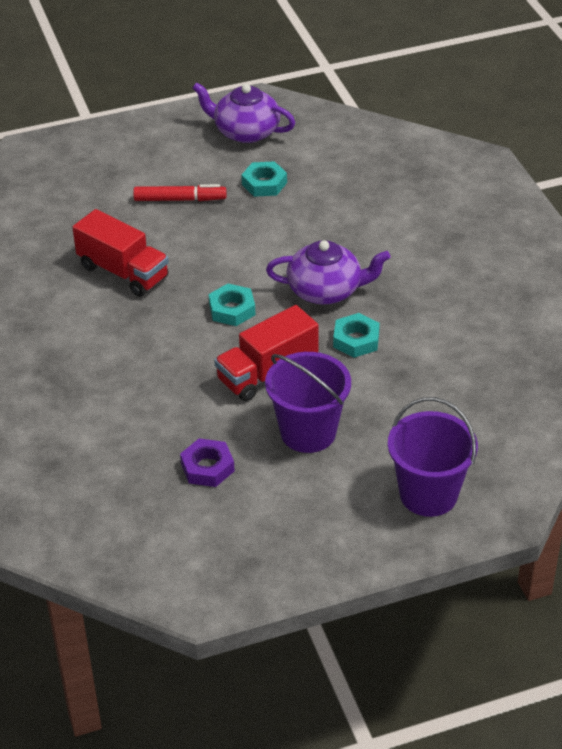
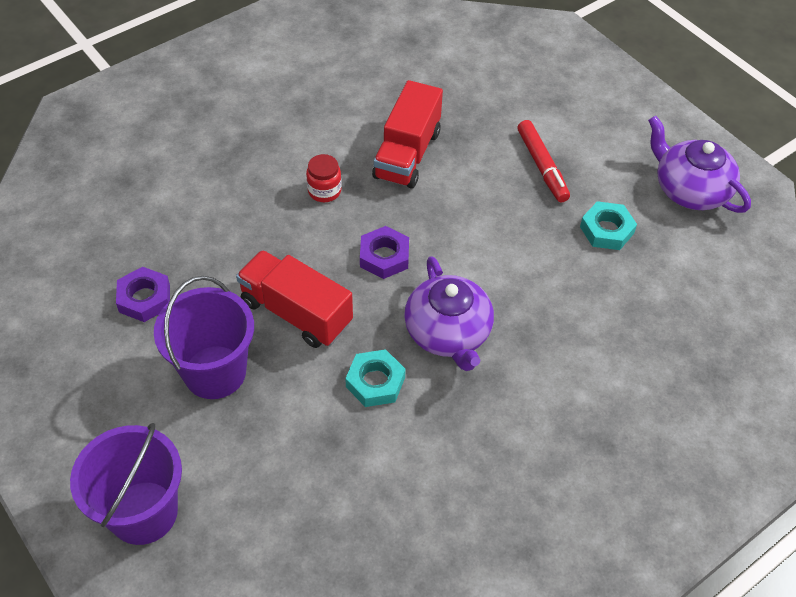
camera: 70 degrees right, 10 degrees up
(139, 331) = (324, 191): none -> red jar
(232, 309) = (384, 256): turquoise nut -> purple nut
(245, 132) = (690, 190): purple teapot -> purple teapot turned 45 degrees counterclockwise

